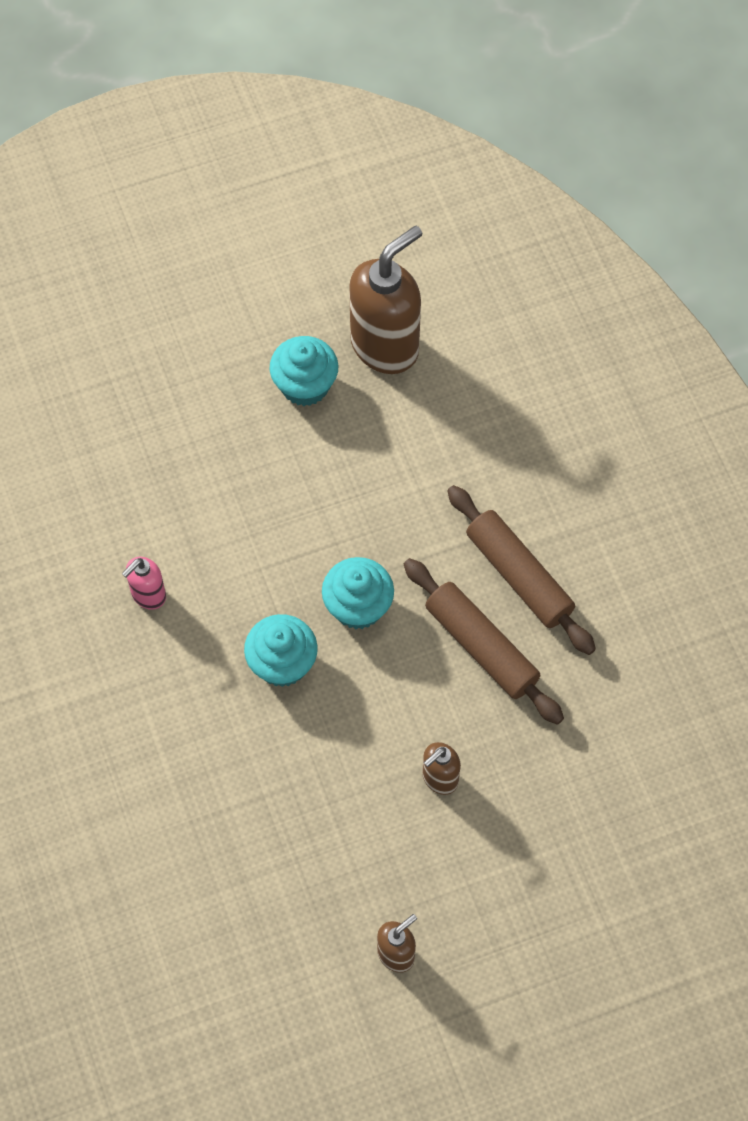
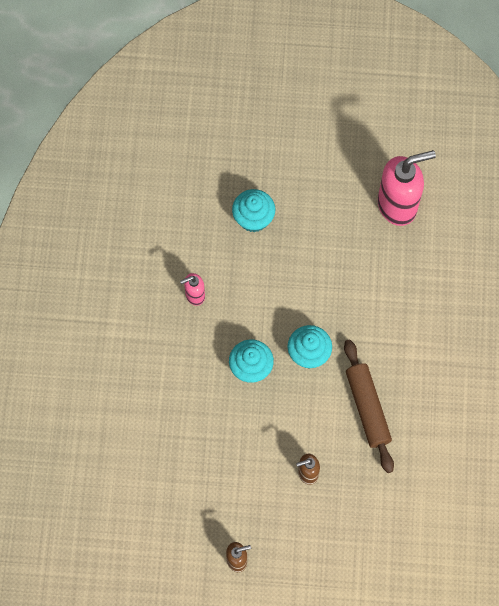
camera: 25 degrees right, 5 degrees up
(305, 385) = (340, 209): turquoise cupcake -> turquoise cupcake (253, 218)
(385, 346) = (397, 205): brown soap dispenser -> pink soap dispenser
(519, 576) = (409, 376): brown rolling pin -> none

